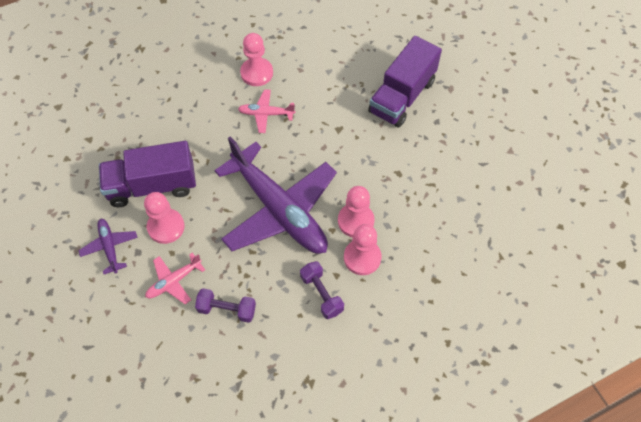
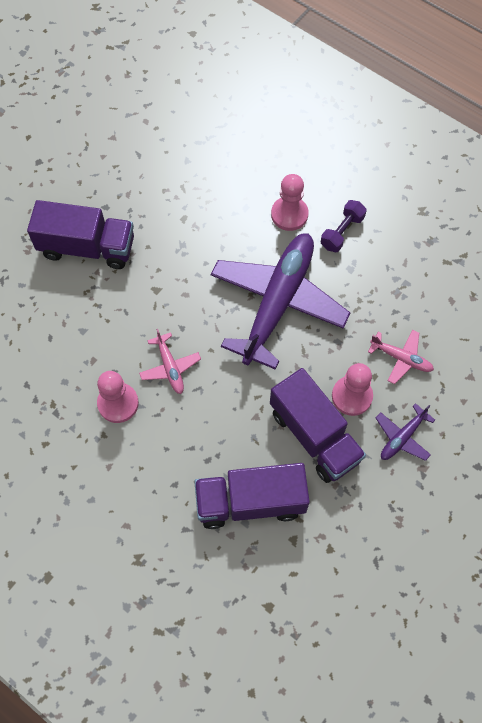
camera: 115 degrees left, 5 degrees up
(132, 124) = (250, 502): none -> purple truck
(227, 309) = (400, 300): purple dumbbell -> none
(355, 221) = (255, 233): pink pawn -> none

